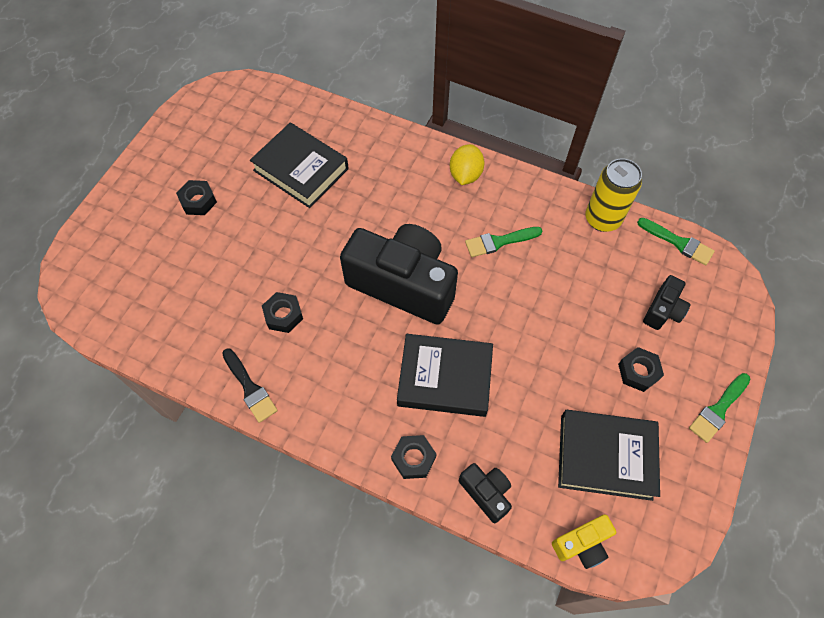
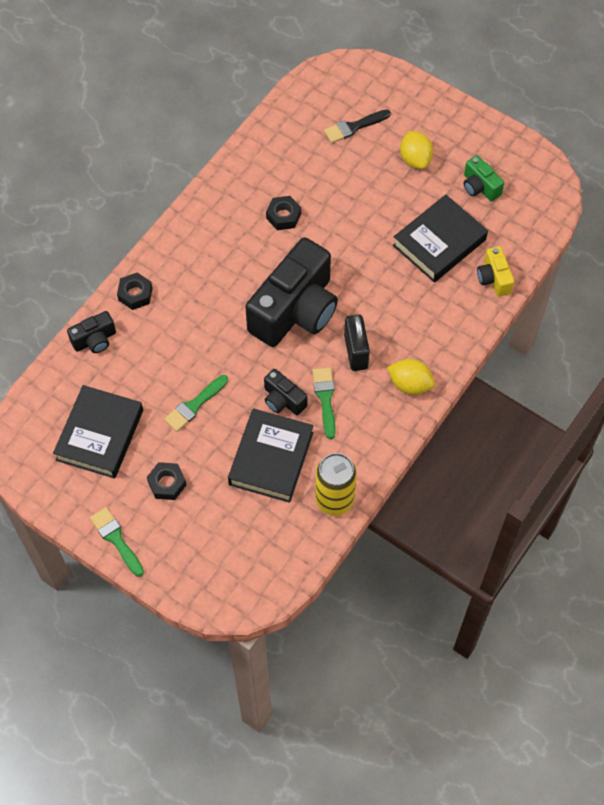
camera: 100 degrees right, 0 degrees up
(198, 201) = (415, 159): black nut -> yellow lemon
(230, 144) = (480, 187): none -> green camera
(250, 388) = (222, 188): black brush -> black brush (354, 127)
(440, 223) = (356, 352): none -> black padlock
(444, 378) = (198, 328): black book -> black book (271, 458)
(582, 544) = (38, 399): yellow camera -> yellow camera (494, 278)
(663, 310) = (222, 524): black camera -> black camera (283, 400)
(678, 242) = (293, 564): green brush -> green brush (194, 405)

